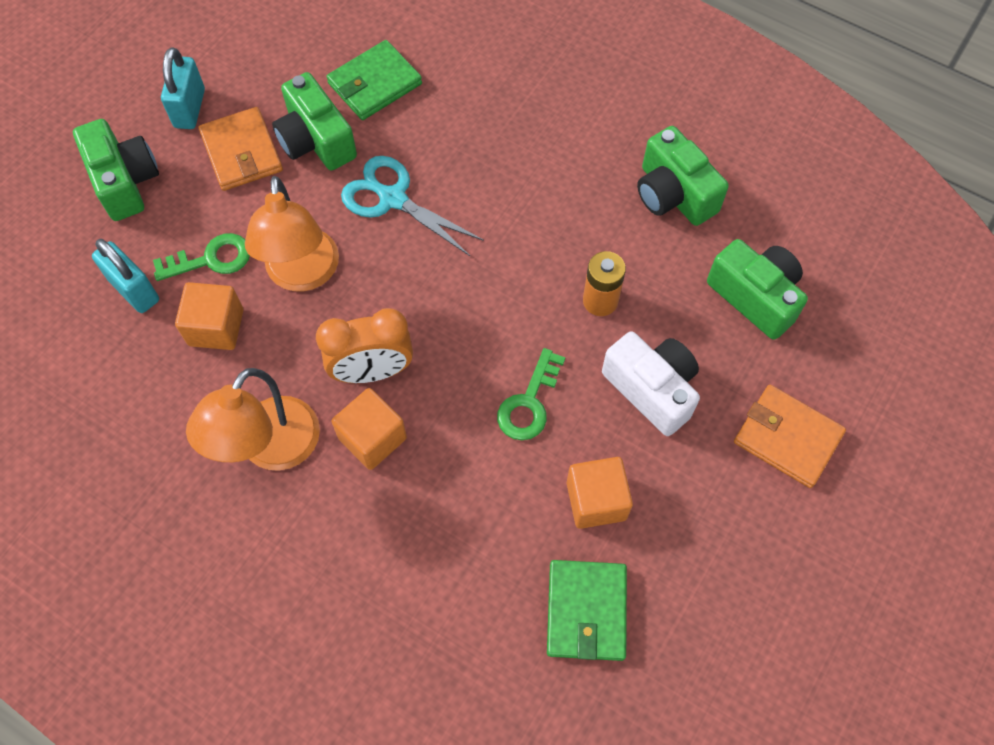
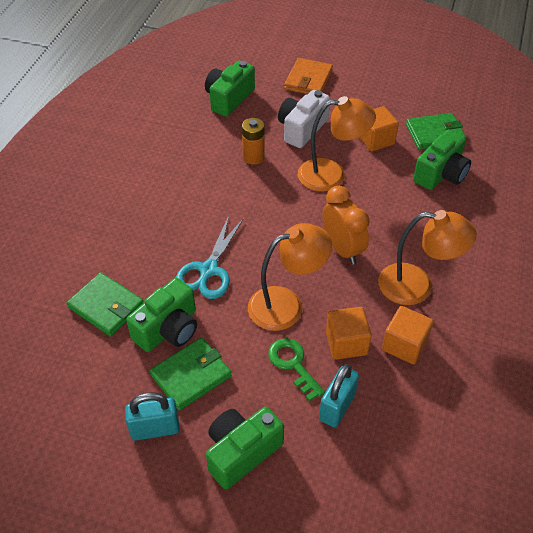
camera: 105 degrees left, 15 degrees down
(242, 152) = (191, 375): orange wallet -> green wallet
(372, 438) = (386, 238): orange cube -> orange cube (404, 345)
(529, 403) = (332, 175): green key -> orange lamp
(673, 194) = (168, 138): green camera -> green camera (441, 174)

